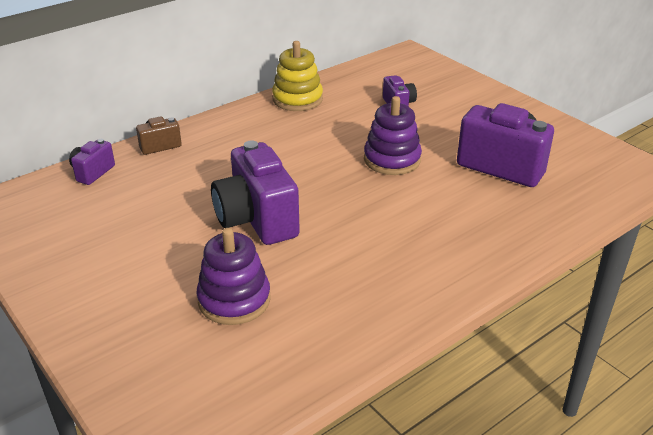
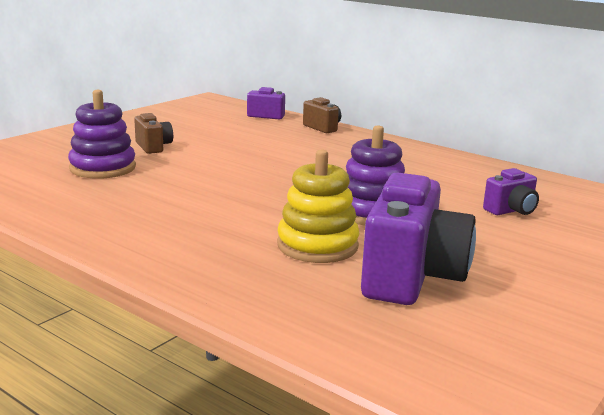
camera: 75 degrees right, 15 degrees down
(174, 260) = (153, 147): none -> brown camera
(256, 220) = (221, 166): purple camera -> none
(297, 99) = (463, 165): yellow stacking toy -> yellow stacking toy (317, 245)

